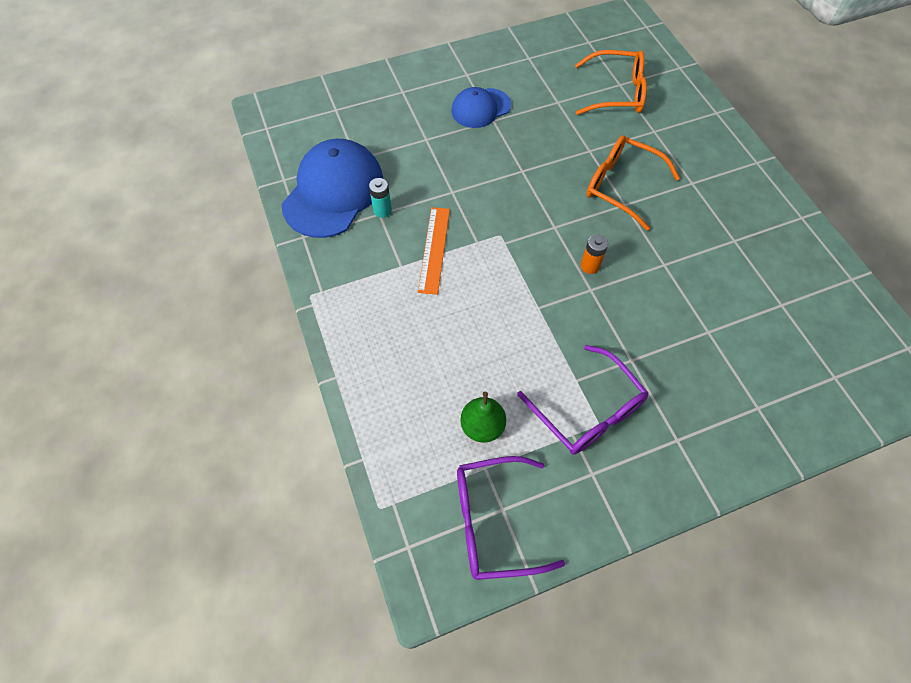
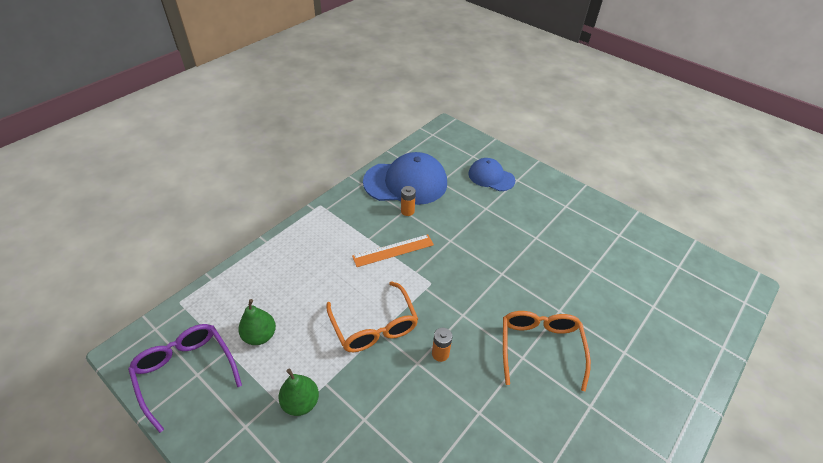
camera: 60 degrees right, 15 degrees down
(382, 210) = (407, 211): turquoise battery -> orange battery
(480, 108) = (540, 226): blue cap -> blue cap (491, 177)
(588, 411) = (301, 402): purple glasses -> green pear
(616, 93) = (641, 307): orange glasses -> orange glasses (374, 326)

